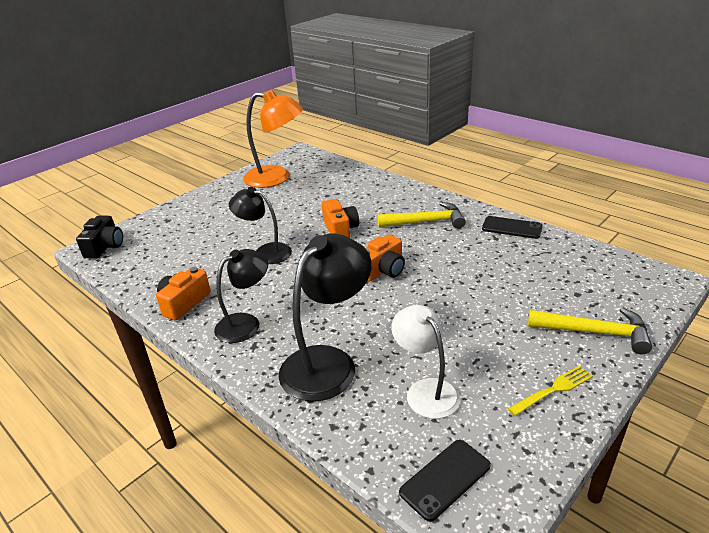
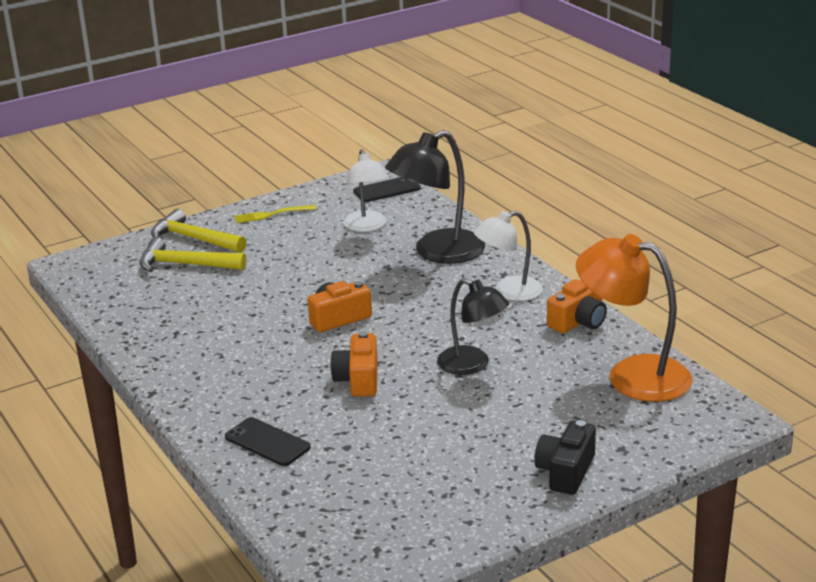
camera: 165 degrees left, 5 degrees down
(105, 247) = (710, 416): black camera -> black camera (565, 472)
(246, 323) = (509, 292): black lamp -> white lamp
(276, 178) = (419, 509): orange lamp -> orange lamp (632, 375)
(426, 222) = (237, 369): yellow hammer -> yellow hammer (185, 265)
(512, 228) = (142, 341): black phone -> black phone (267, 442)

